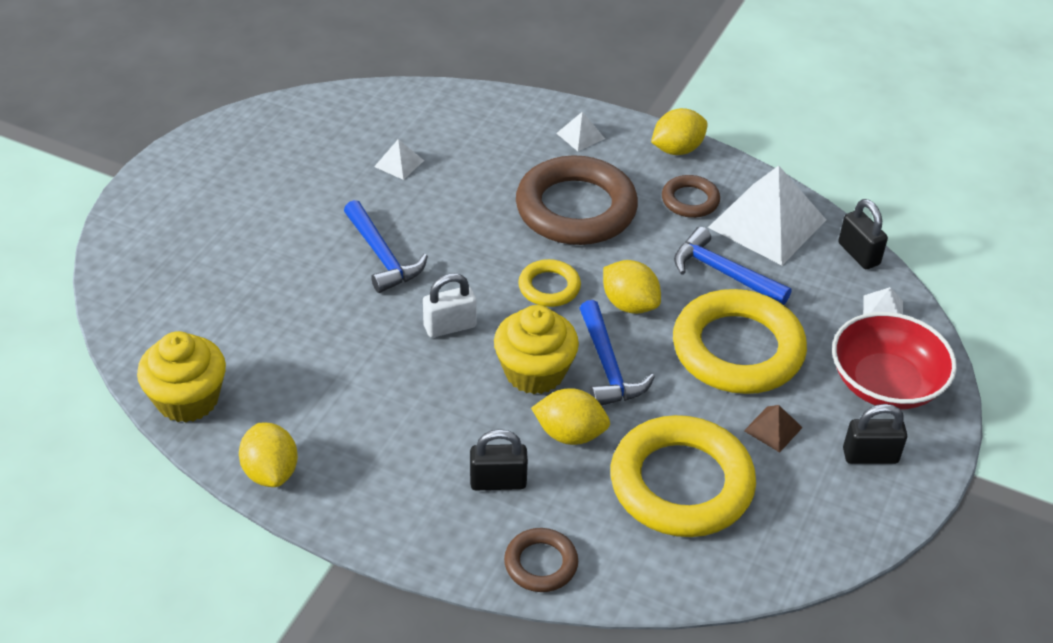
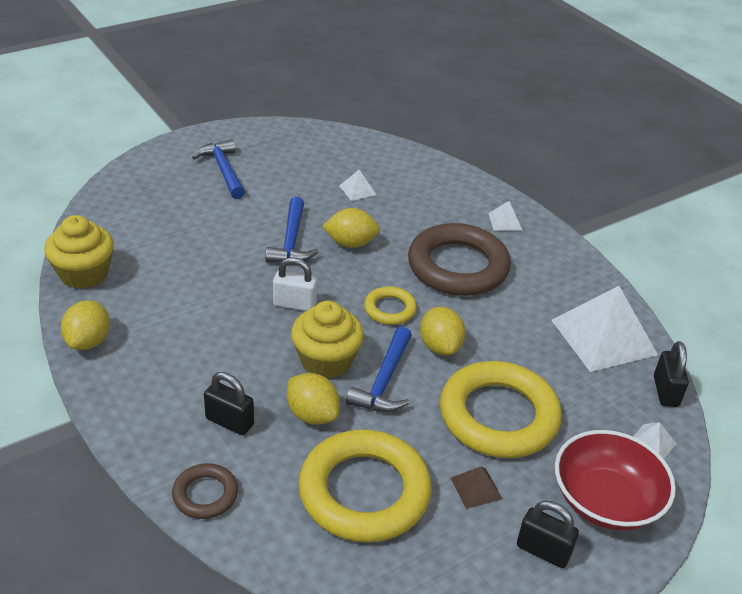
camera: 30 degrees right, 5 degrees down
(677, 149) = (573, 258): yellow lemon -> yellow lemon (350, 243)
(690, 200) = (553, 296): brown ring -> none
(723, 273) = (535, 356): blue hammer -> blue hammer (223, 170)

